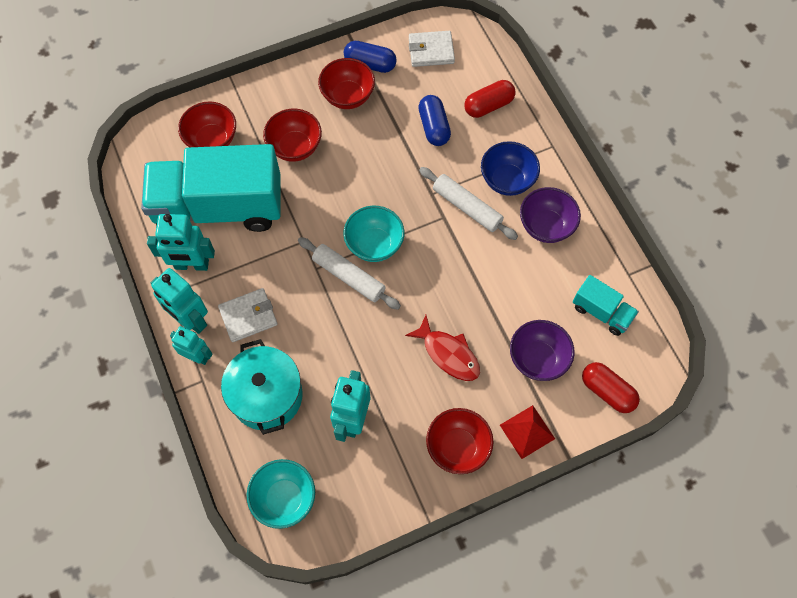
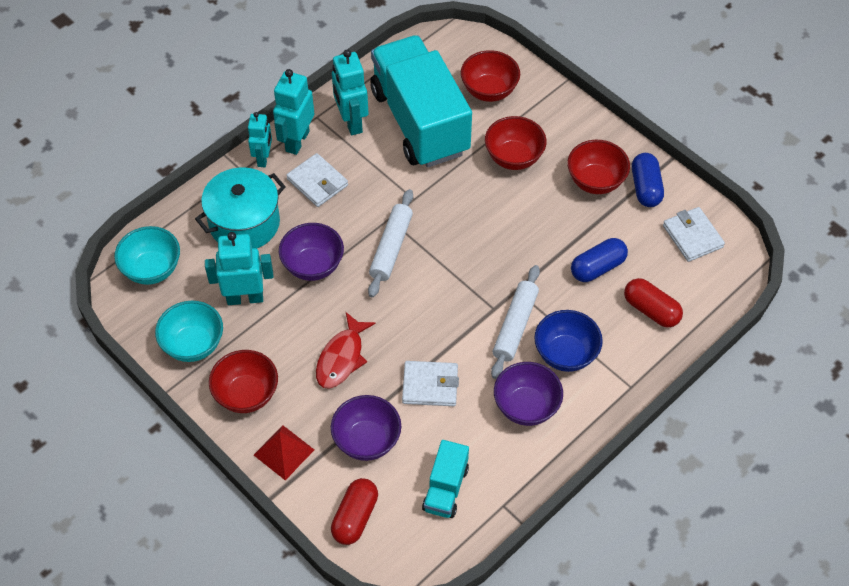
camera: 70 degrees right, 10 degrees down
(341, 348) = (313, 265): none -> purple bowl
(374, 244) = (435, 258): turquoise bowl -> turquoise bowl (193, 345)
(501, 291) = (430, 385): none -> white wallet

